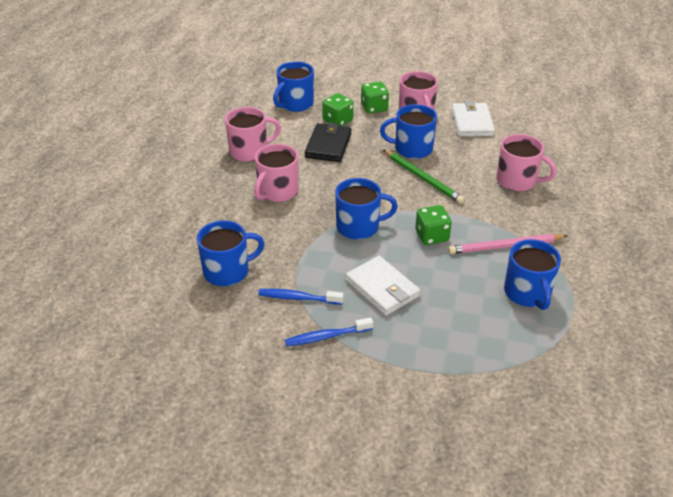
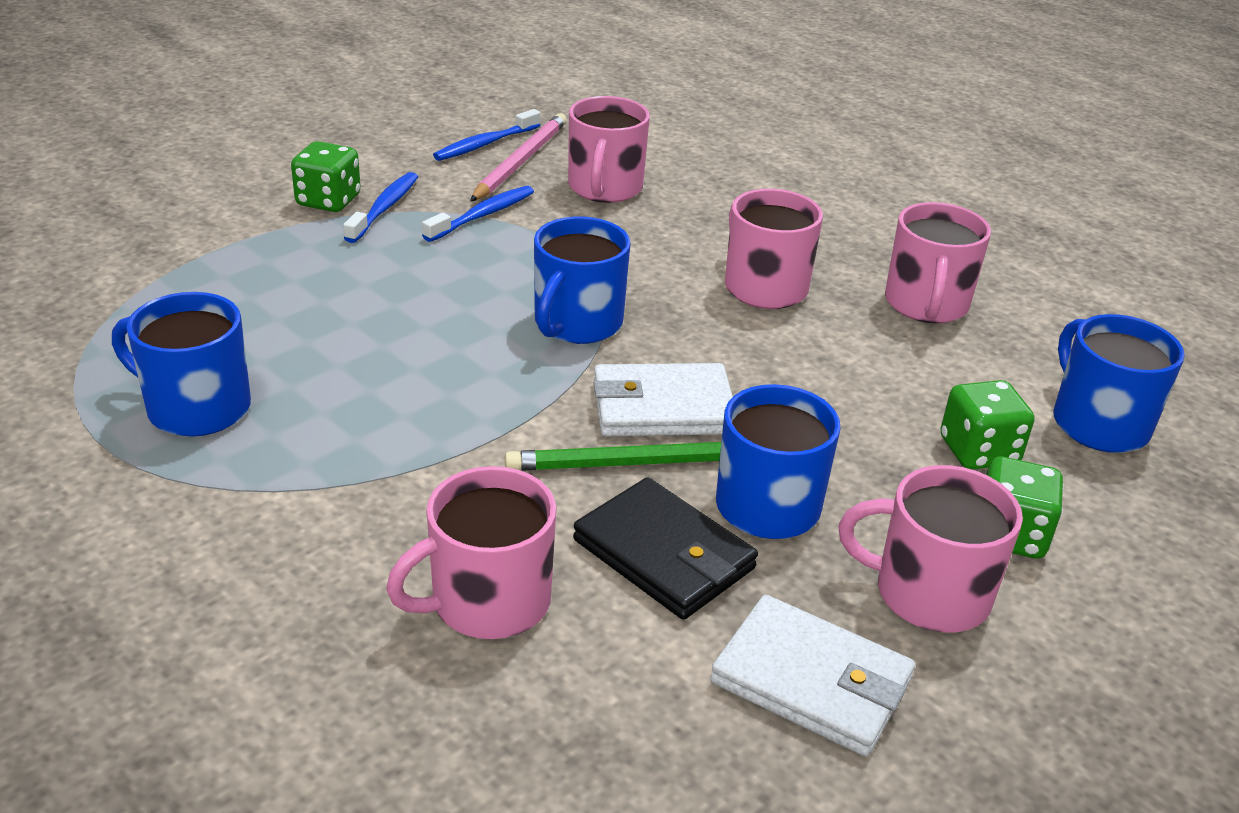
camera: 120 degrees right, 5 degrees down
(214, 341) = (485, 144): none -> blue toothbrush
(227, 271) = (604, 188): blue mug -> pink mug
(328, 145) = (878, 397): black wallet -> black wallet (664, 554)
(382, 288) = (409, 282): white wallet -> white wallet (662, 407)
(431, 236) = (461, 384): green dice -> green dice (328, 201)
(505, 246) = (325, 451): pink pencil -> pink pencil (520, 161)

